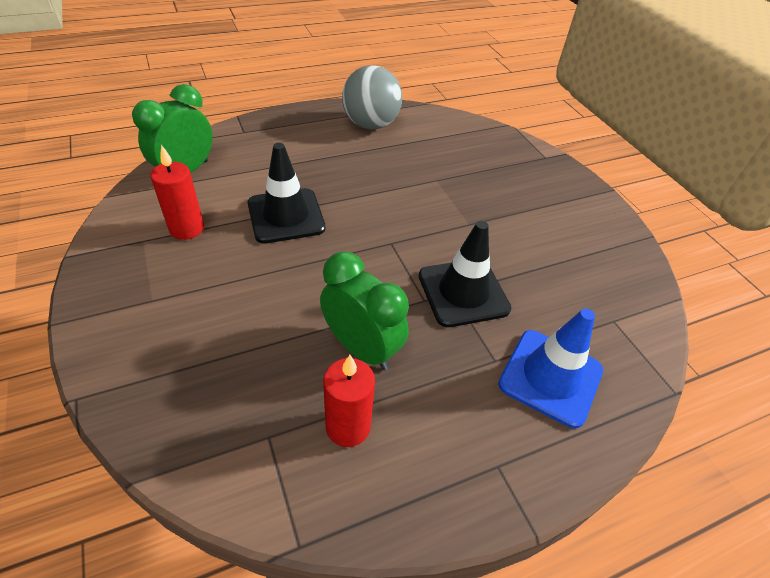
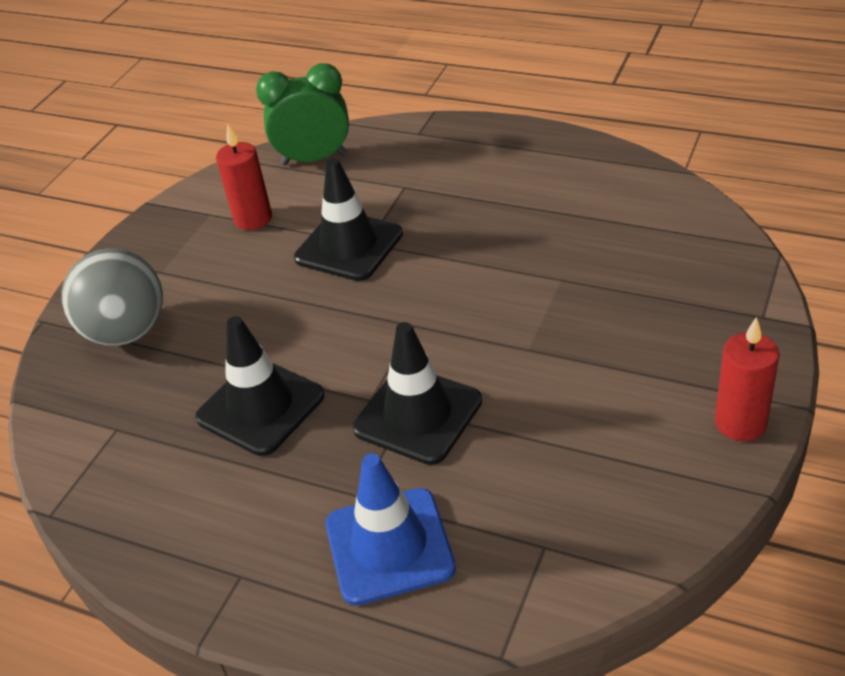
camera: 55 degrees right, 5 degrees down
(348, 426) = (173, 461): red candle -> red candle (740, 423)
(361, 348) = (260, 407): green clock -> black traffic cone
(370, 125) = (572, 176): grey ball -> grey ball (127, 332)

